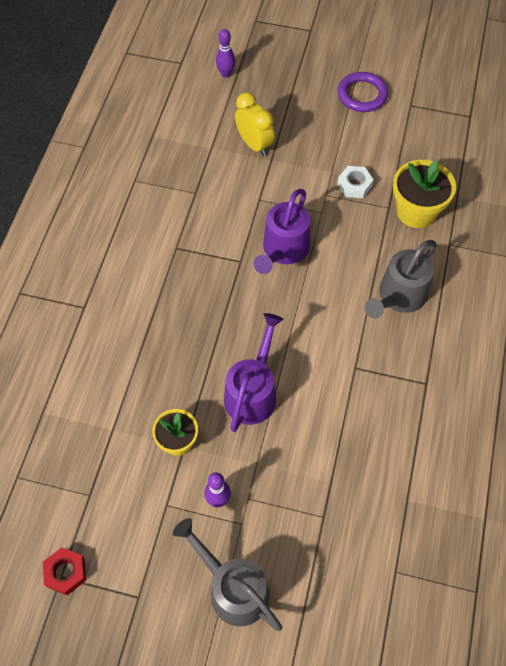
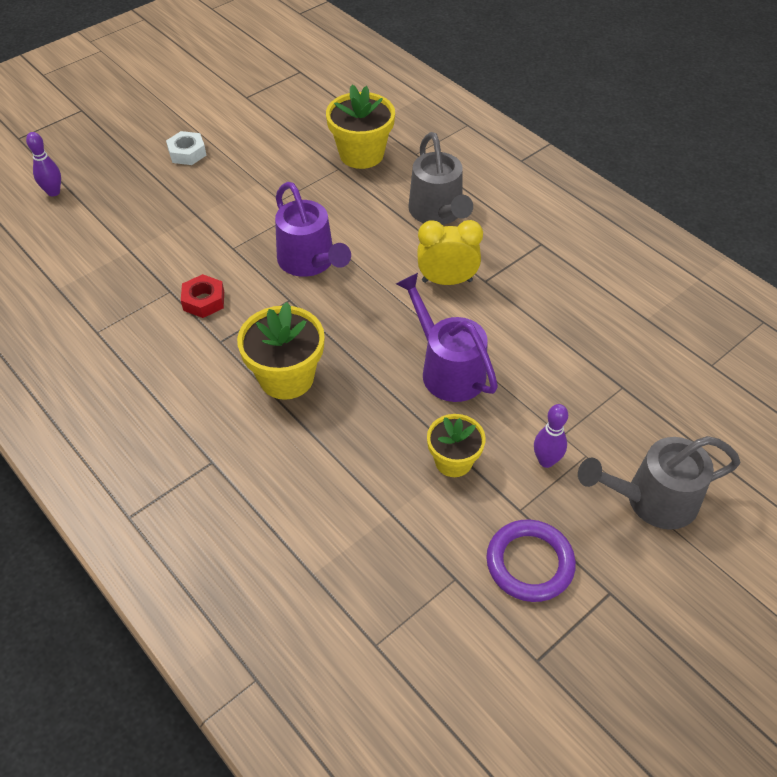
camera: 55 degrees left, 10 degrees down
(65, 572) = (535, 652): red nut -> red nut (204, 301)
(175, 303) = (286, 377): none -> yellow flower pot
(254, 144) = (165, 217): yellow clock -> yellow clock (447, 281)
(354, 185) = (290, 176): white nut -> white nut (187, 153)
(362, 95) = (198, 118): purple ring -> purple ring (529, 563)

